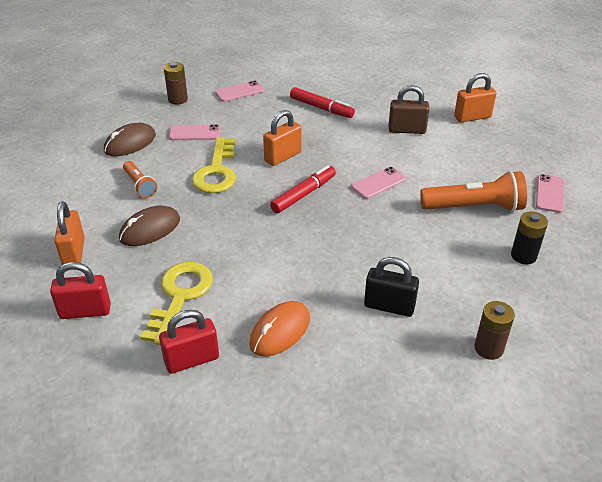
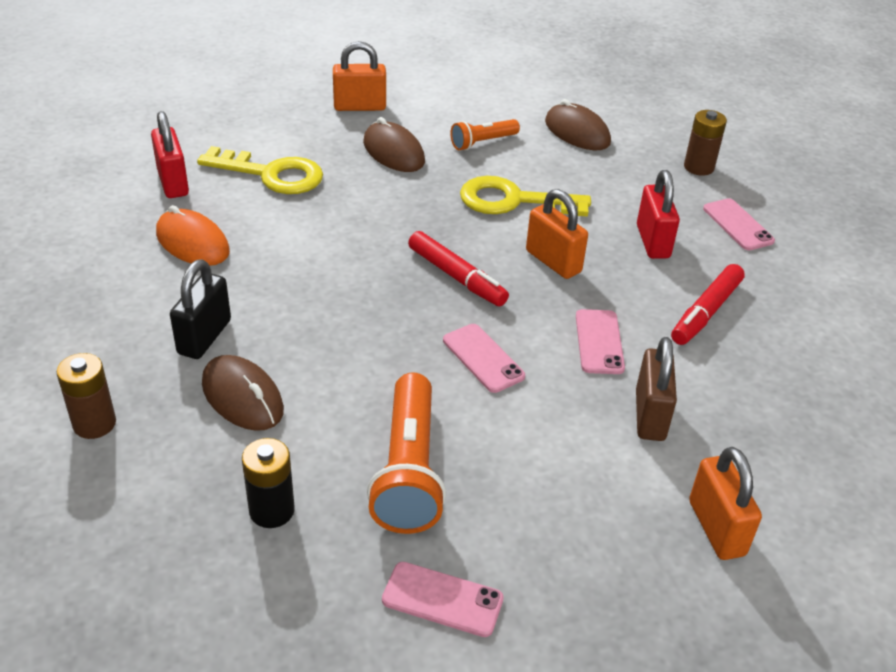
camera: 90 degrees right, 0 degrees up
(85, 311) = (266, 118): red padlock -> red padlock (652, 241)
(195, 133) = (608, 183): pink phone -> pink phone (599, 342)
(441, 279) = (242, 397): none -> brown mouse

